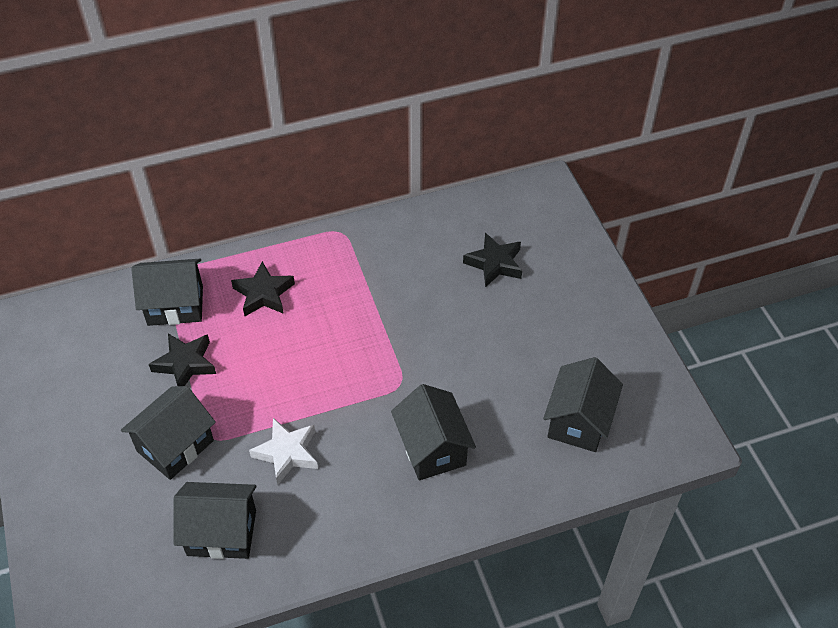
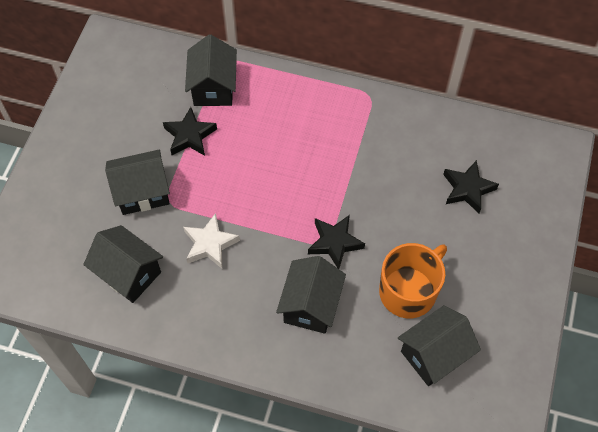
camera: 35 degrees right, 10 degrees up
(175, 305) = (213, 87): black house -> black house turned 60 degrees clockwise
(263, 294) = (279, 114): black star -> black star (334, 243)
(512, 380) = (409, 291): none -> orange mug

